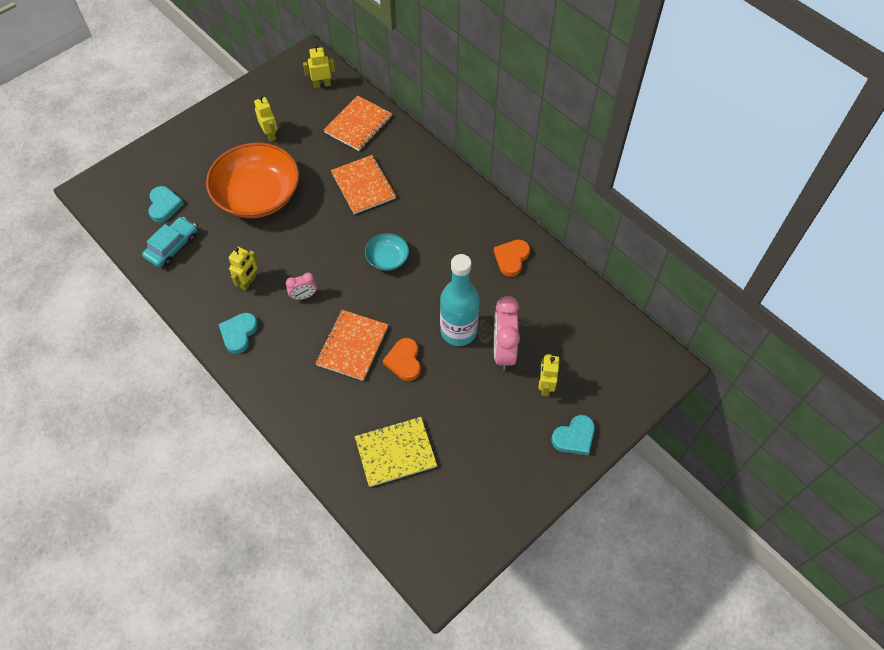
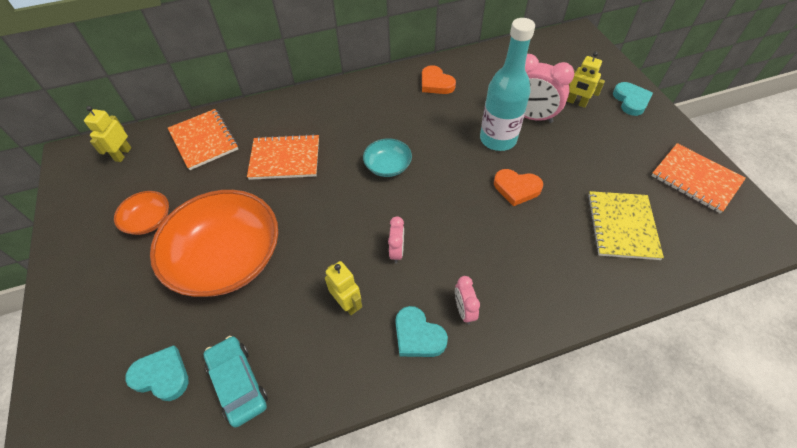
camera: 65 degrees left, 5 degrees down
(269, 356) = (464, 310): none -> pink clock
(270, 134) = (149, 220): yellow robot -> orange bowl
(352, 346) = (482, 225): orange notebook -> orange notebook (695, 179)

